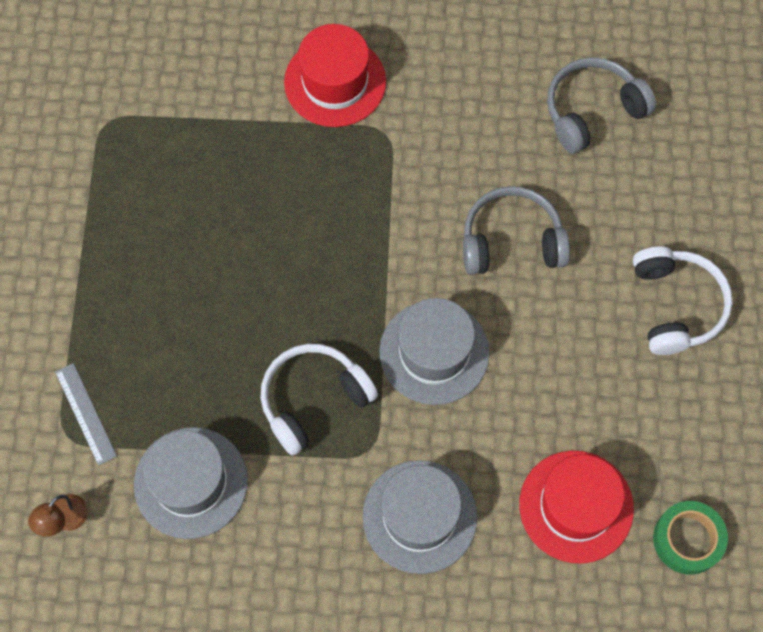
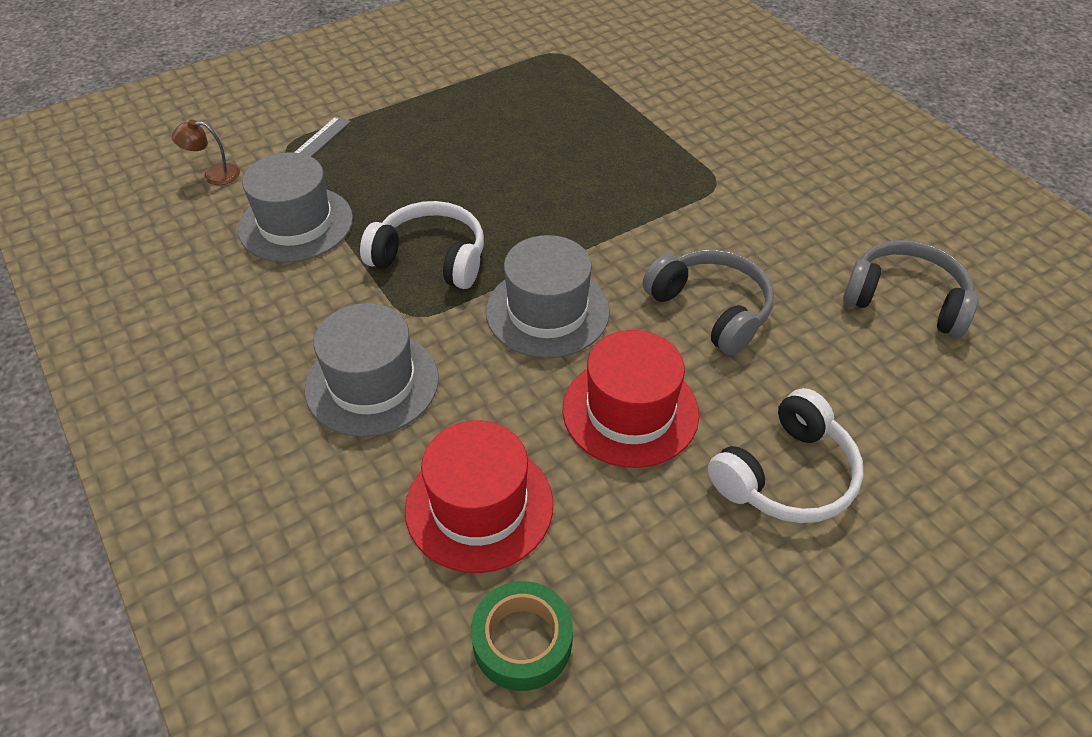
camera: 55 degrees right, 20 degrees down
(335, 82) = (726, 137): red hat -> red hat (630, 411)

